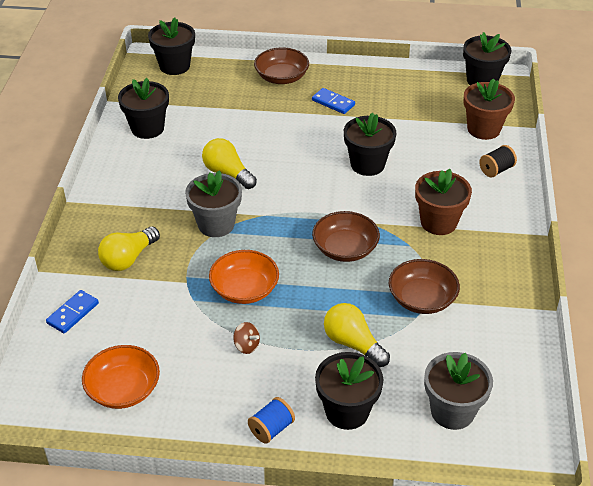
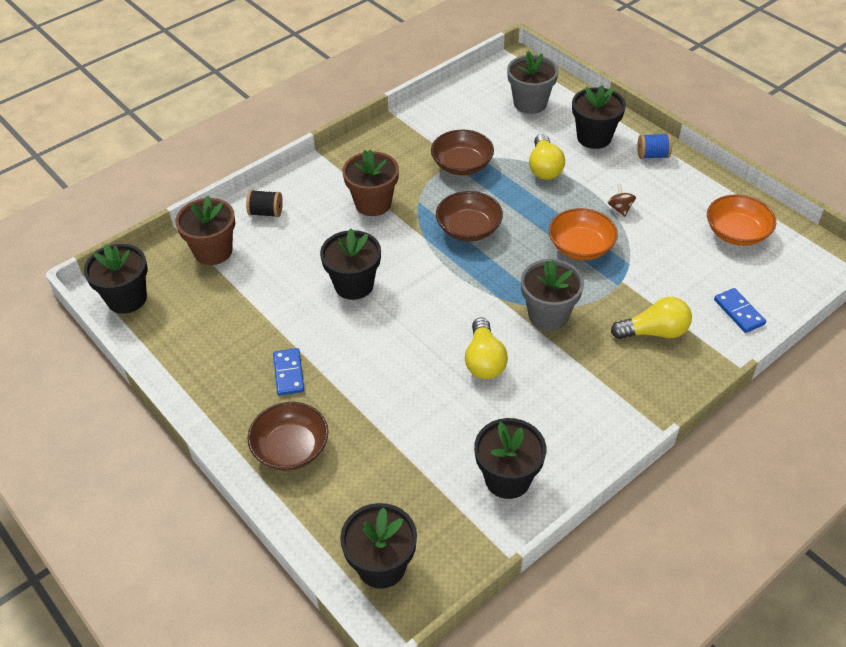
camera: 135 degrees left, 5 degrees up
(73, 313) = (739, 312): blue domino -> blue domino turned 75 degrees clockwise

